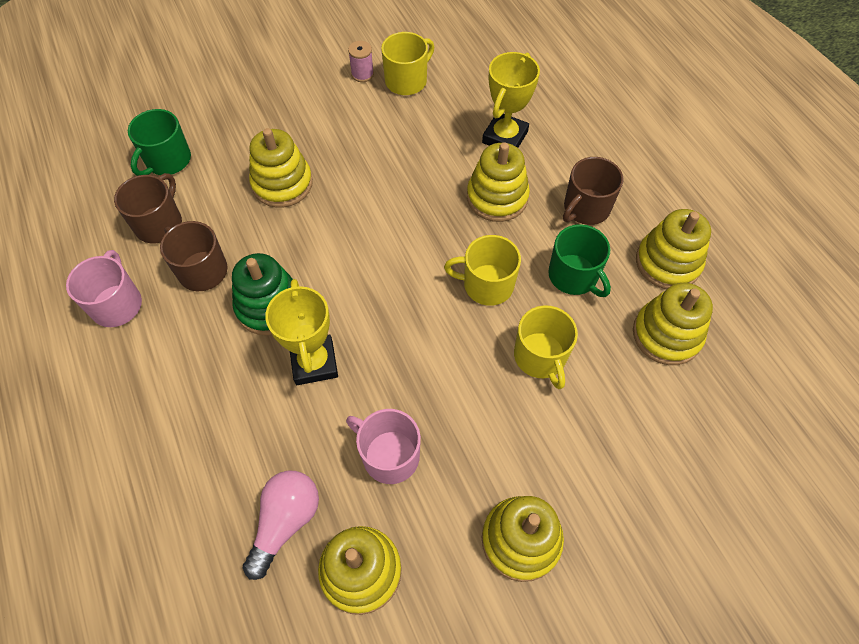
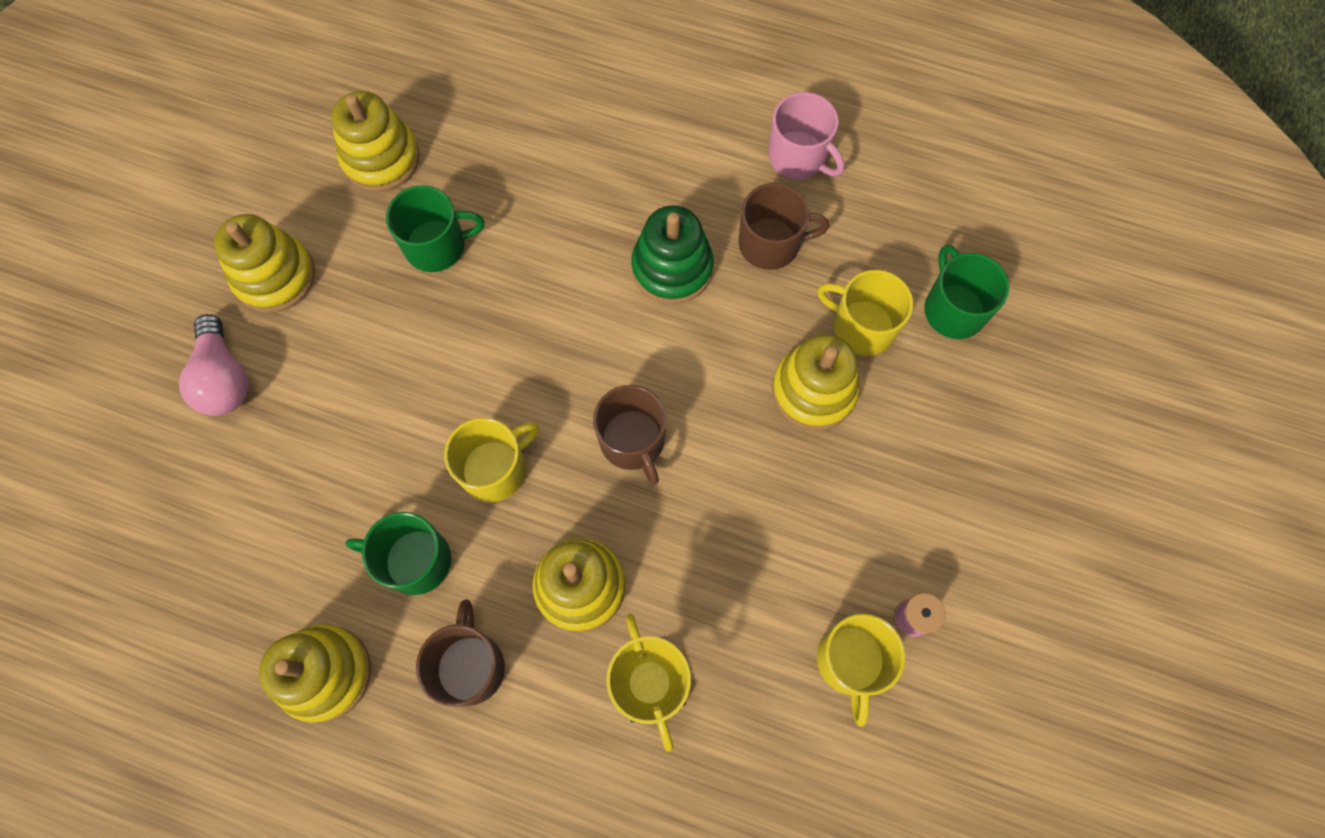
camera: 135 degrees right, 10 degrees up
(159, 223) = (867, 247): brown mug -> brown mug (633, 441)
(285, 522) = (469, 140): pink light bulb -> pink light bulb (224, 378)
(314, 362) = (577, 258): yellow trophy -> none
(389, 455) = (437, 246): pink mug -> green mug
(540, 357) = (379, 440): yellow mug -> yellow mug (862, 326)
(666, 334) = (270, 576): yellow stacking toy -> none

